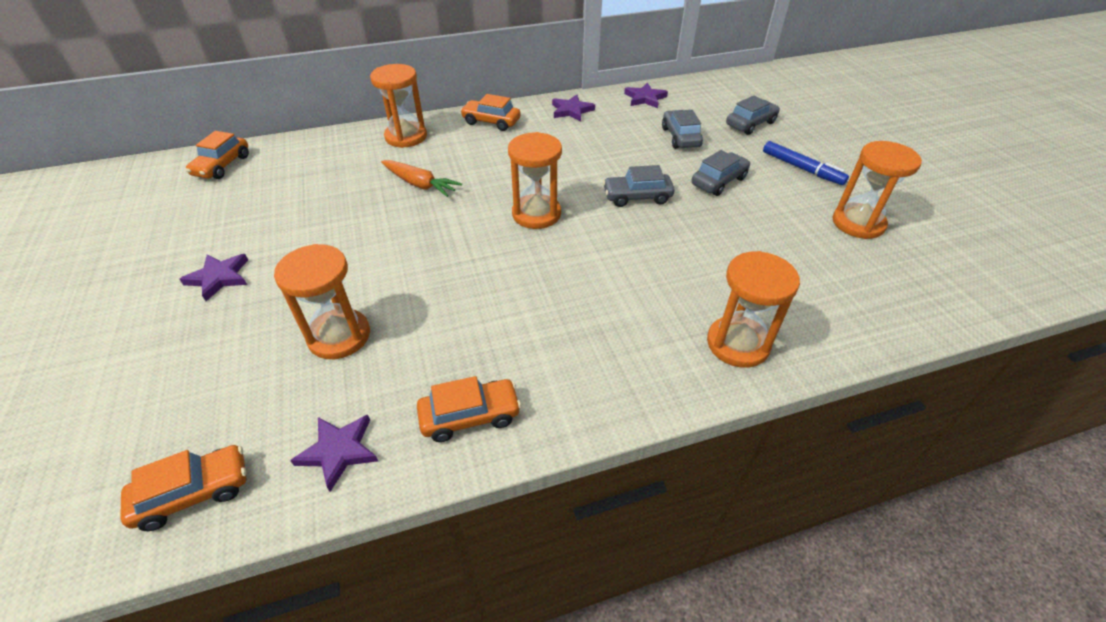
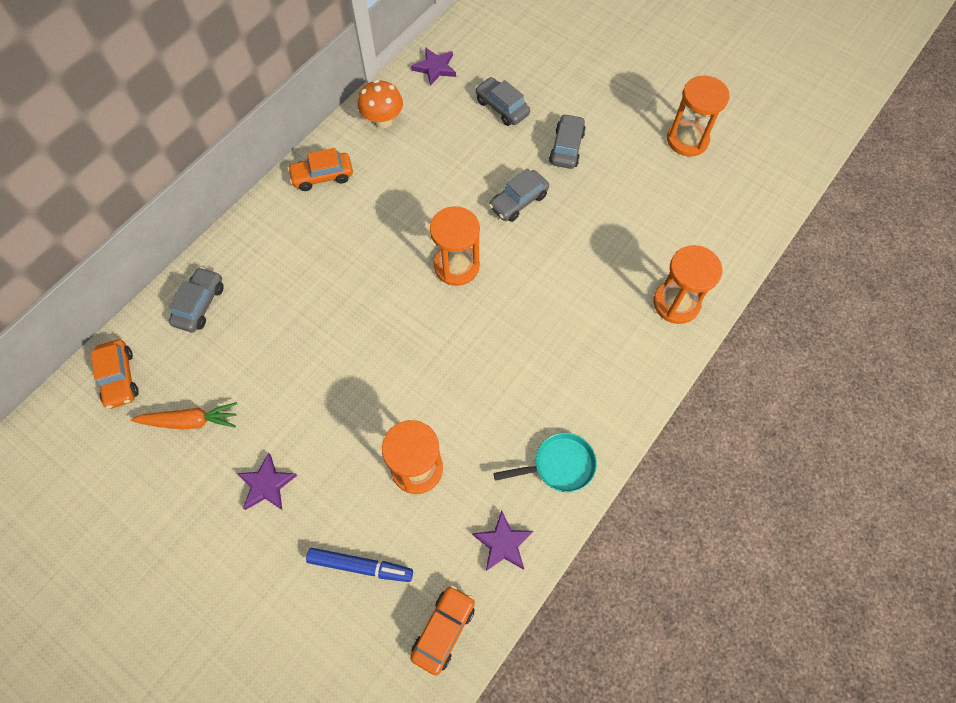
camera: 35 degrees left, 20 degrees up
(406, 137) = (260, 240): orange hourglass -> none
(420, 184) = (332, 290): orange carrot -> orange carrot (190, 421)
(470, 416) = (559, 465): orange car -> turquoise pan
(571, 110) = (383, 121): purple star -> orange mushroom
(750, 124) = (546, 59): grey car -> grey car (200, 304)
(801, 168) = (617, 97): blue marker -> blue marker (360, 565)

